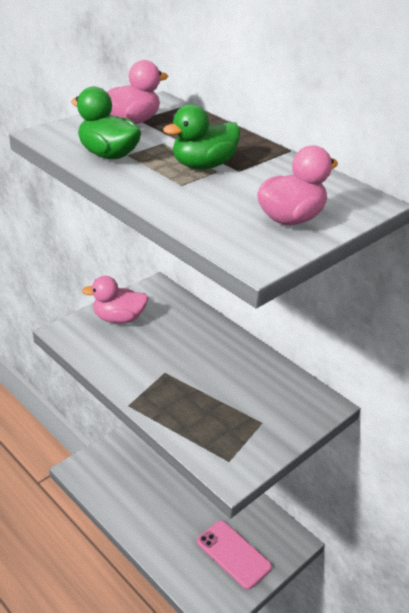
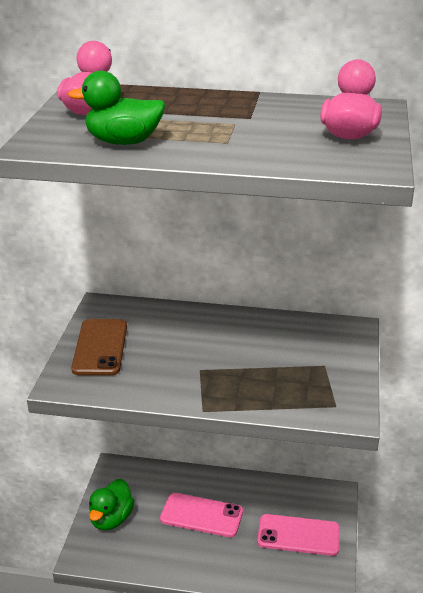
camera: 35 degrees left, 5 degrees down
(118, 318) = (100, 347): pink duck -> brown phone
(179, 492) = (201, 515): none -> pink phone
(203, 165) = (217, 123): green duck -> green duck (111, 519)

